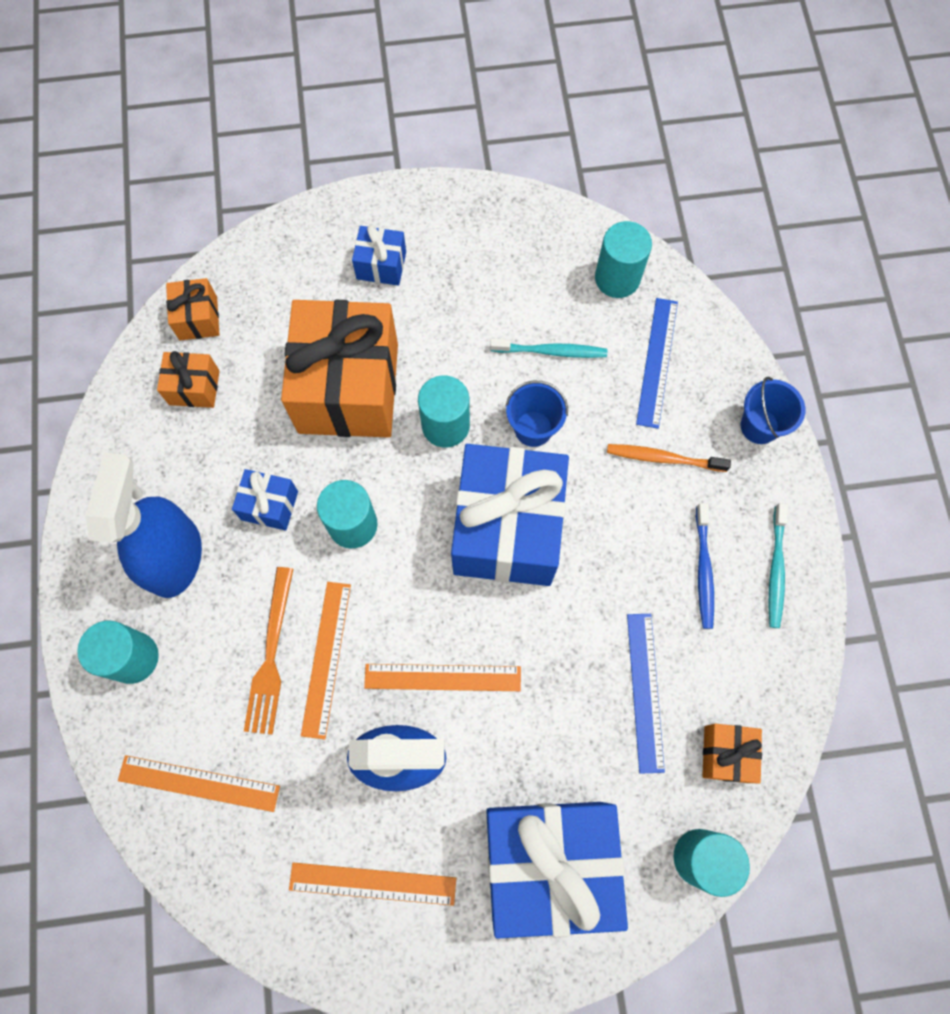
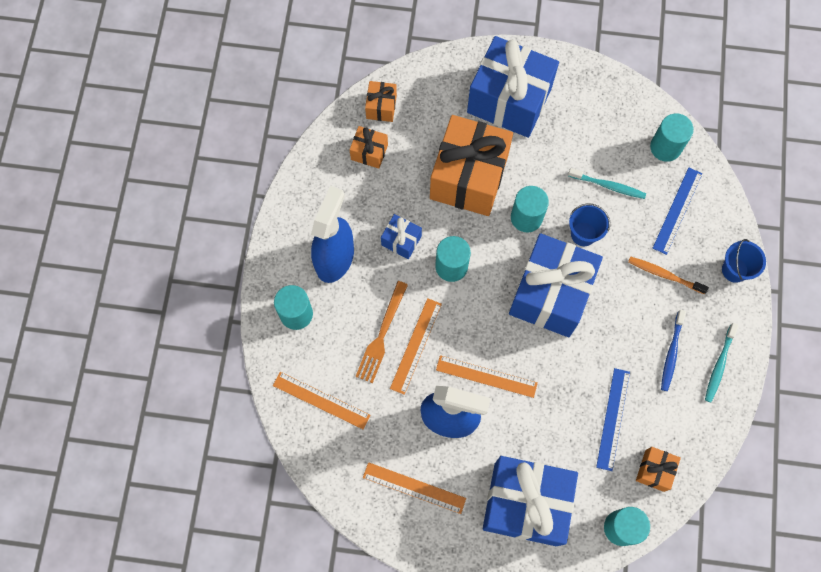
camera: 15 degrees right, 0 degrees up
(381, 265) = (509, 100): blue gift -> blue gift, size x2.26

